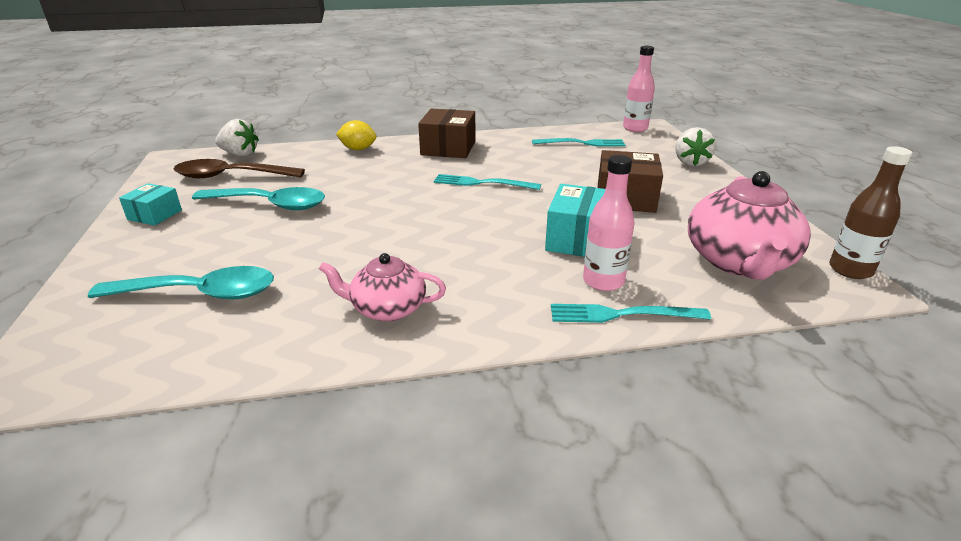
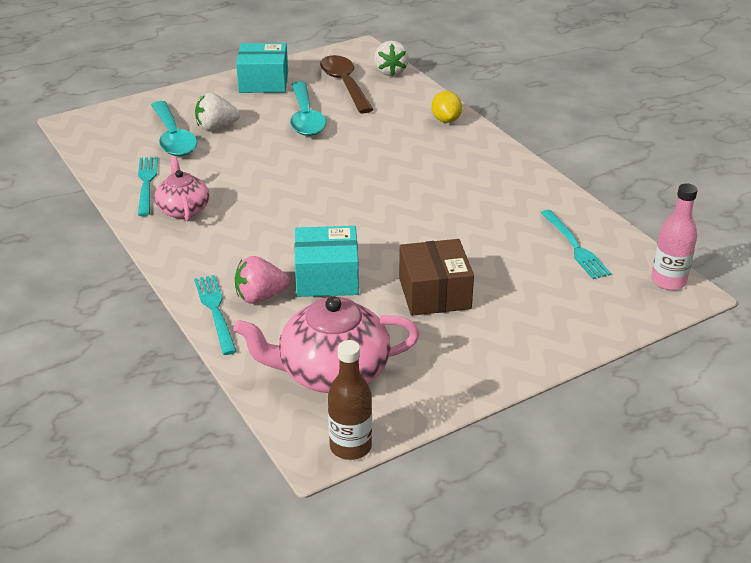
camera: 70 degrees right, 5 degrees up
(155, 215) = (263, 82): turquoise box -> turquoise box, size x1.66
(448, 148) = (488, 166): brown box -> none
(482, 183) = (414, 204): turquoise fork -> turquoise fork (147, 183)
(603, 281) = (260, 297): pink bottle -> pink strawberry
(690, 162) = (575, 333): white strawberry -> white strawberry (216, 127)

